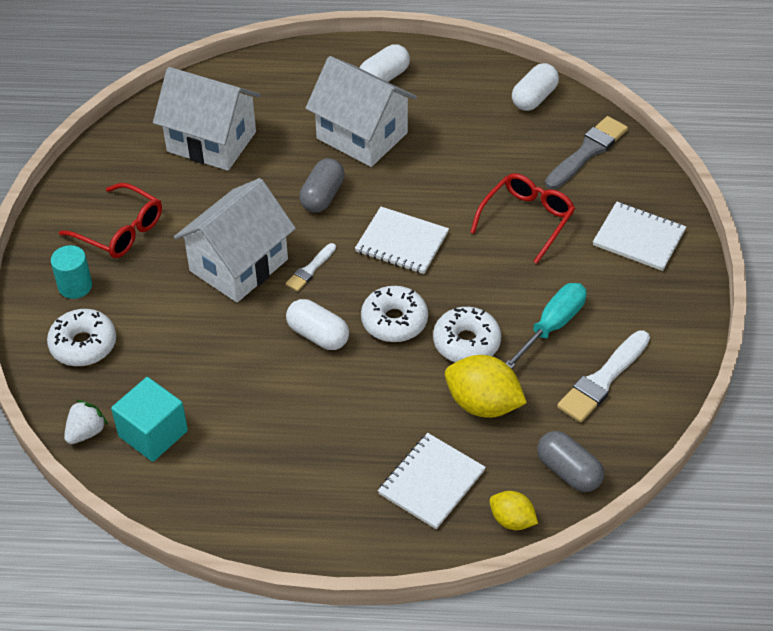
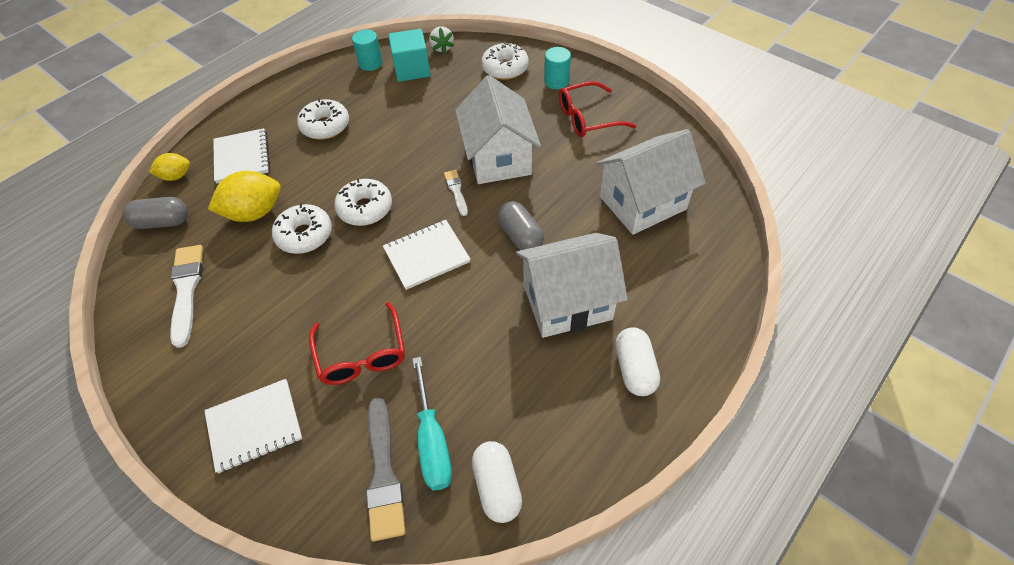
camera: 130 degrees right, 5 degrees up
(174, 486) = (370, 63): none -> turquoise cylinder
(318, 335) = (398, 165): white capsule -> none
(319, 443) = (325, 126): none -> white donut
(551, 327) = (257, 293): turquoise screwdriver -> turquoise screwdriver (432, 440)

